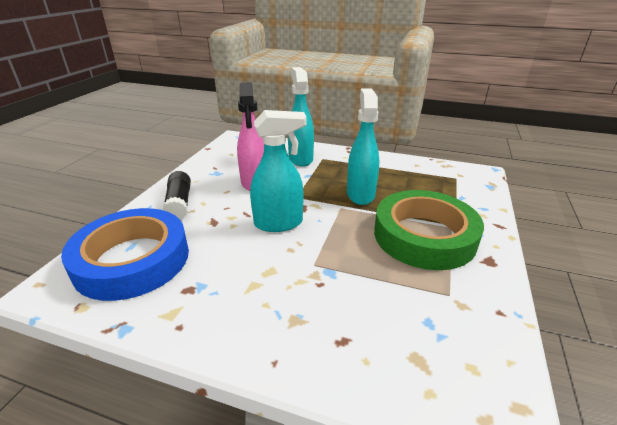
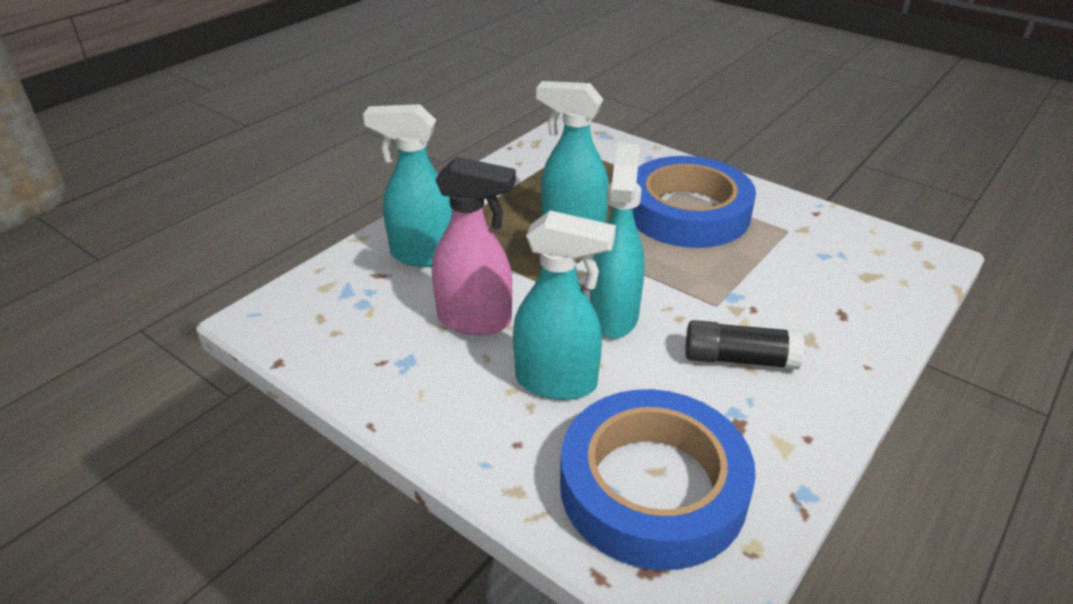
camera: 70 degrees left, 5 degrees up
(179, 203) = (498, 421): black glue stick -> black glue stick (739, 359)
(212, 214) = (557, 382): none -> turquoise spray bottle
(424, 236) = (687, 212): green tape -> blue tape

